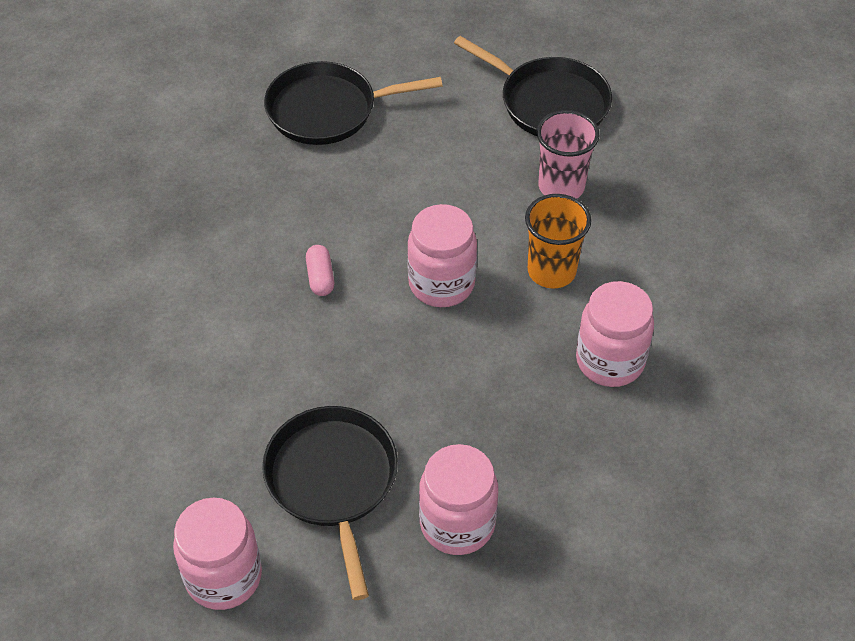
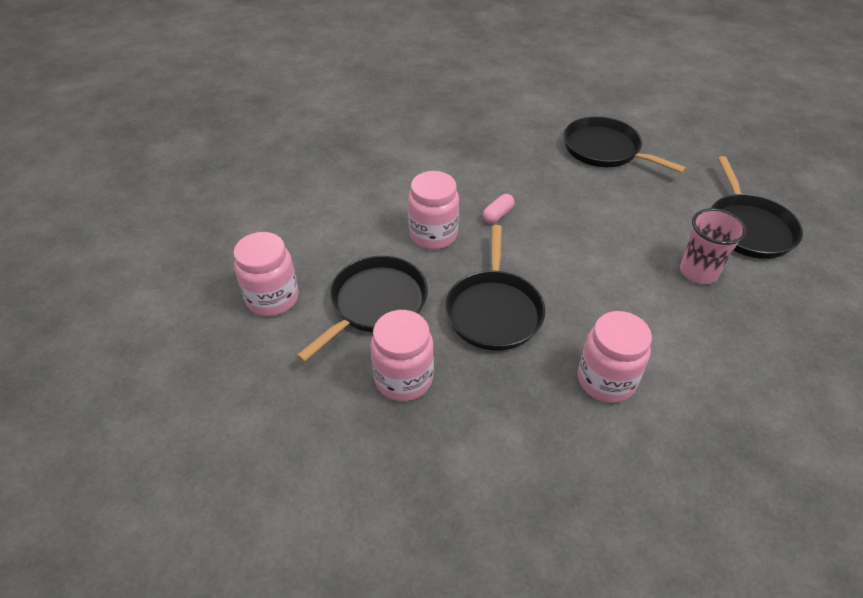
camera: 50 degrees right, 5 degrees down
(441, 284) = (557, 264): pink jar -> pink jar (433, 235)
(447, 383) = (494, 311): none -> black pan
(551, 271) = (632, 307): orange cup -> none

